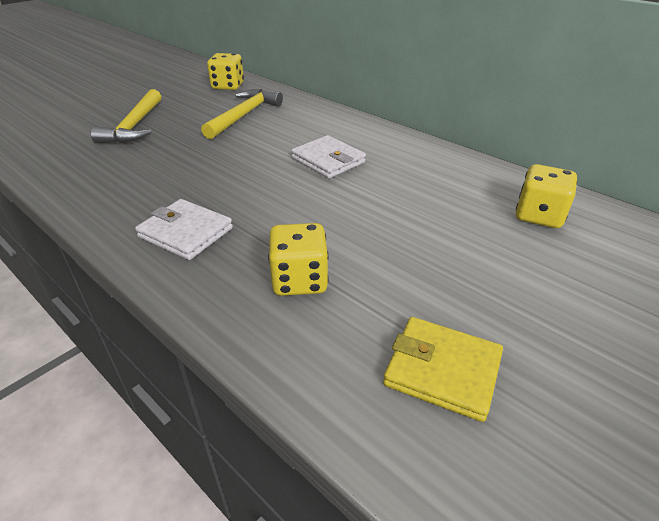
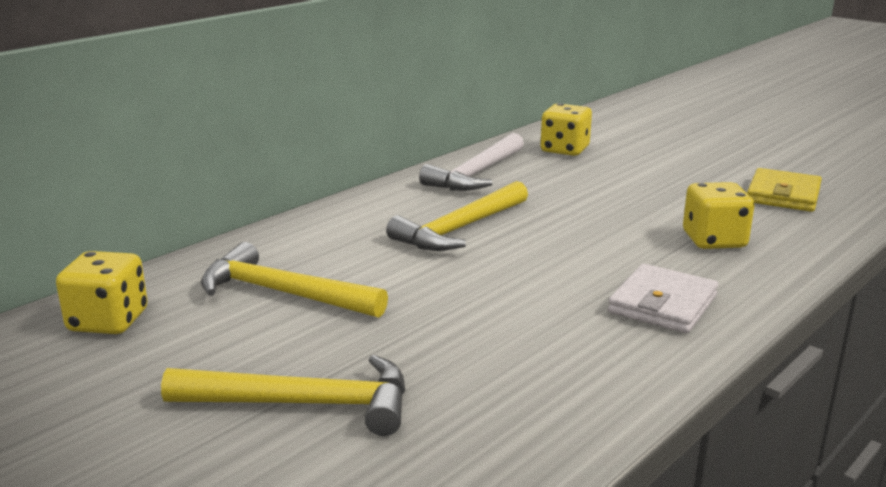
camera: 90 degrees left, 15 degrees down
(328, 160) = (460, 229): white wallet -> yellow hammer
(445, 168) = (476, 174): none -> white hammer

